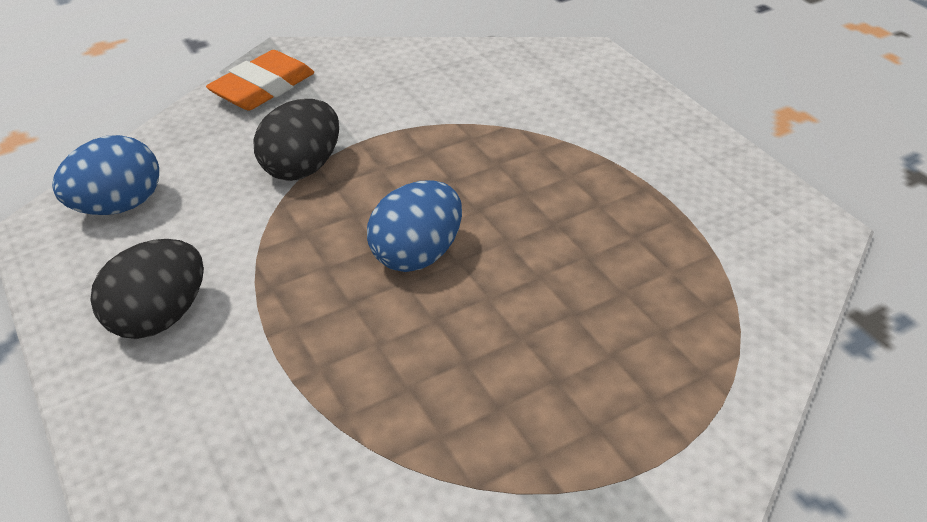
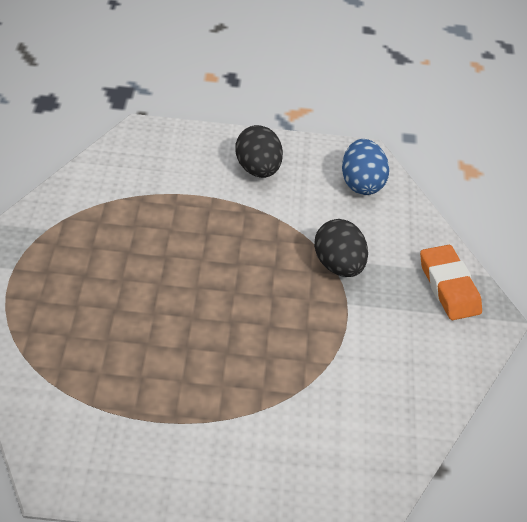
camera: 120 degrees right, 5 degrees up
(417, 255) = (217, 273): blue egg -> none

